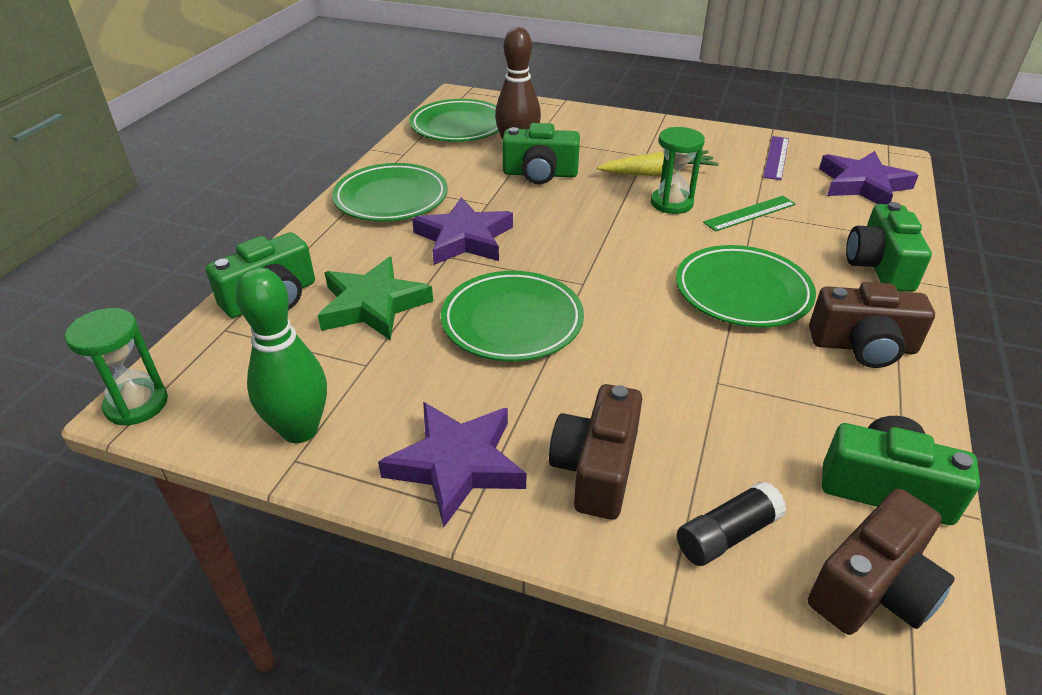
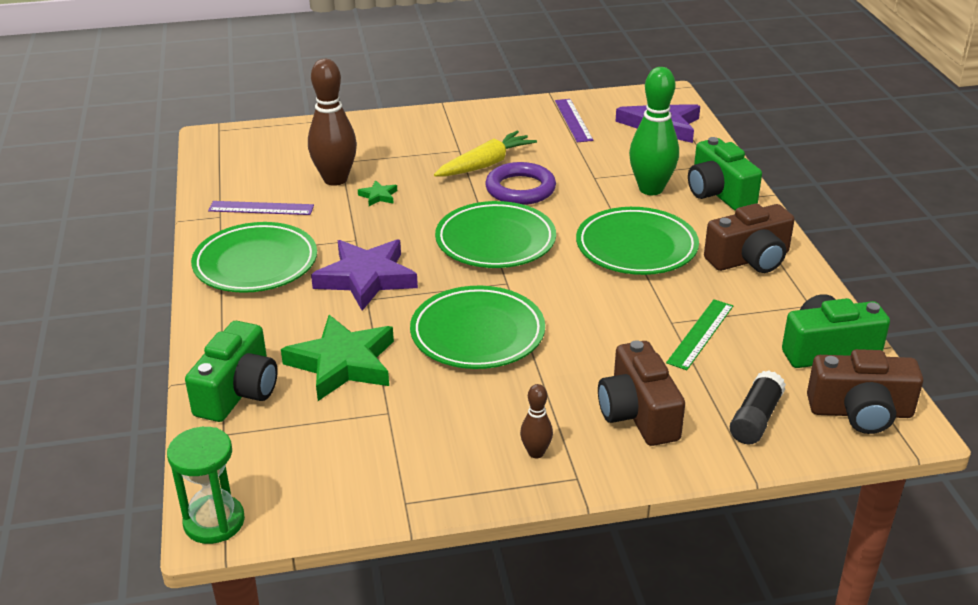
camera: 30 degrees left, 5 degrees down
(300, 430) = (386, 481): green bowling pin -> green bowling pin (651, 189)
(439, 157) = (261, 208): none -> purple ruler
(456, 464) = (536, 453): purple star -> brown bowling pin
(459, 126) = (249, 170): green plate -> green plate (495, 241)
(540, 174) = (378, 196): green camera -> green star
(671, 203) = (520, 189): green hourglass -> purple ring
(749, 213) = (591, 178): green ruler -> green ruler (700, 334)
(873, 587) = (860, 412): brown camera -> brown camera turned 75 degrees clockwise

